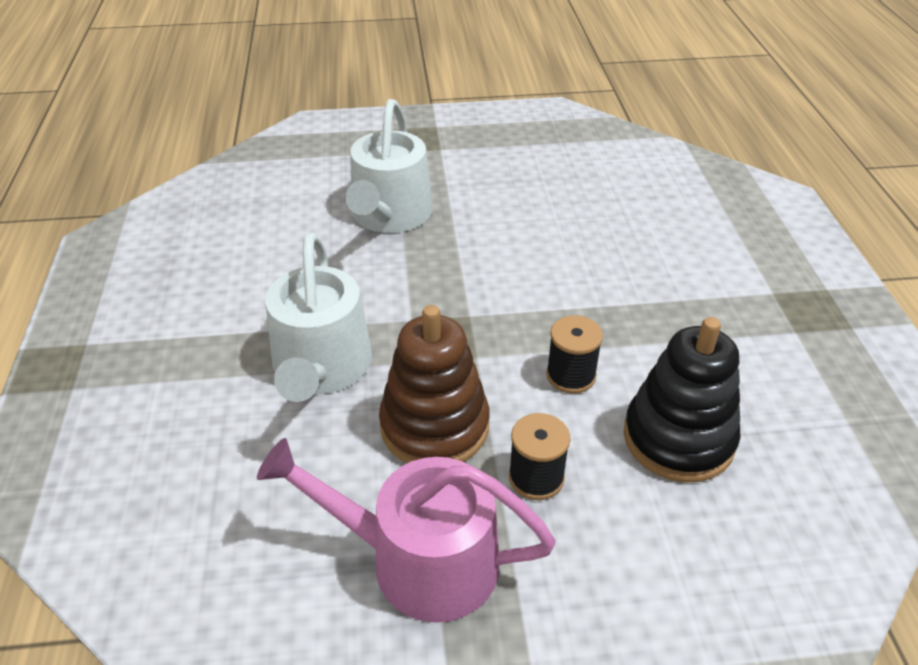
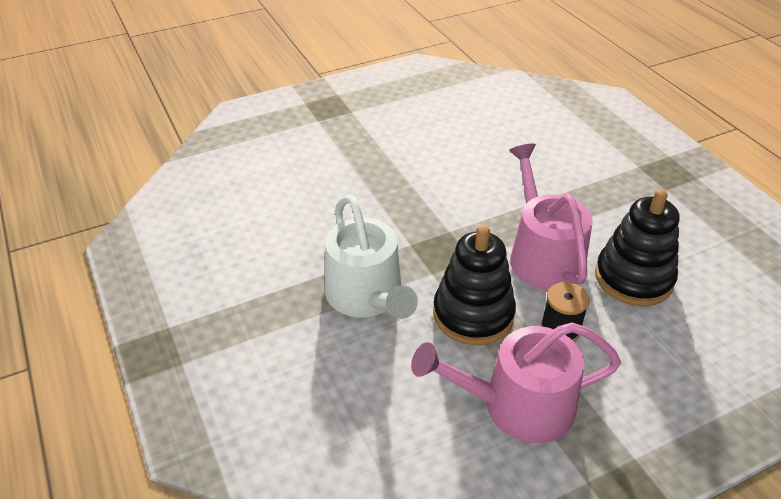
camera: 20 degrees left, 0 degrees up
(389, 215) = (346, 171): white watering can -> none
(434, 426) = (473, 314): brown stacking toy -> black stacking toy
(570, 375) = (542, 255): black spool -> pink watering can

